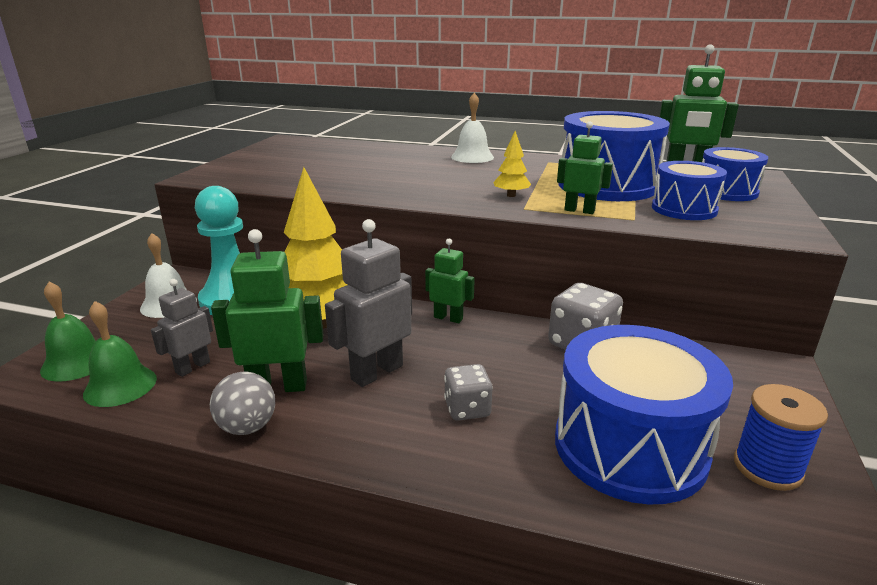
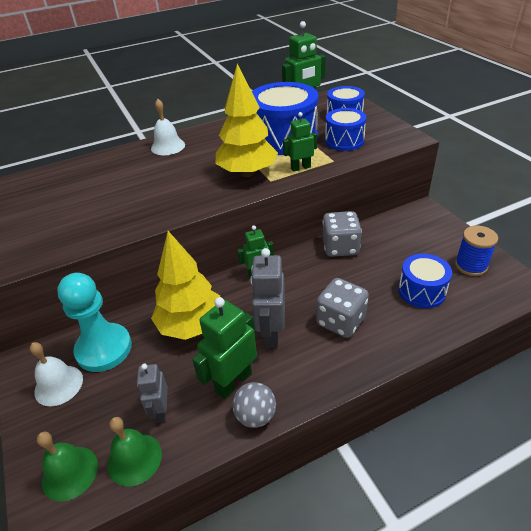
camera: 40 degrees left, 15 degrees up
(467, 409) = (340, 321): grey dice -> grey dice, size x1.57
(511, 195) = (247, 173): yellow tree -> yellow tree, size x2.30
(629, 447) = (421, 291): blue drum -> blue drum, size x0.57

